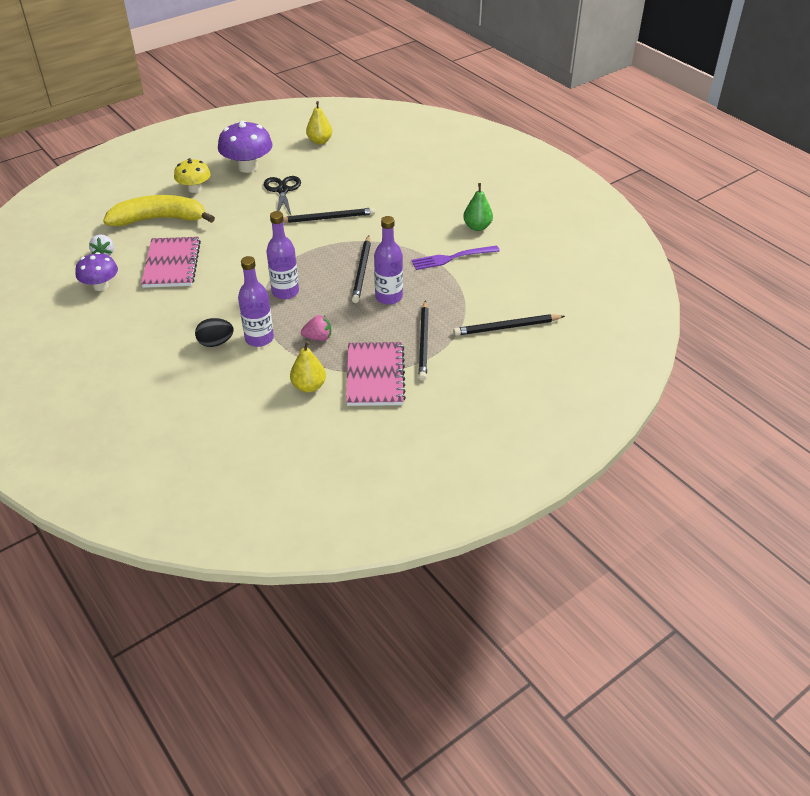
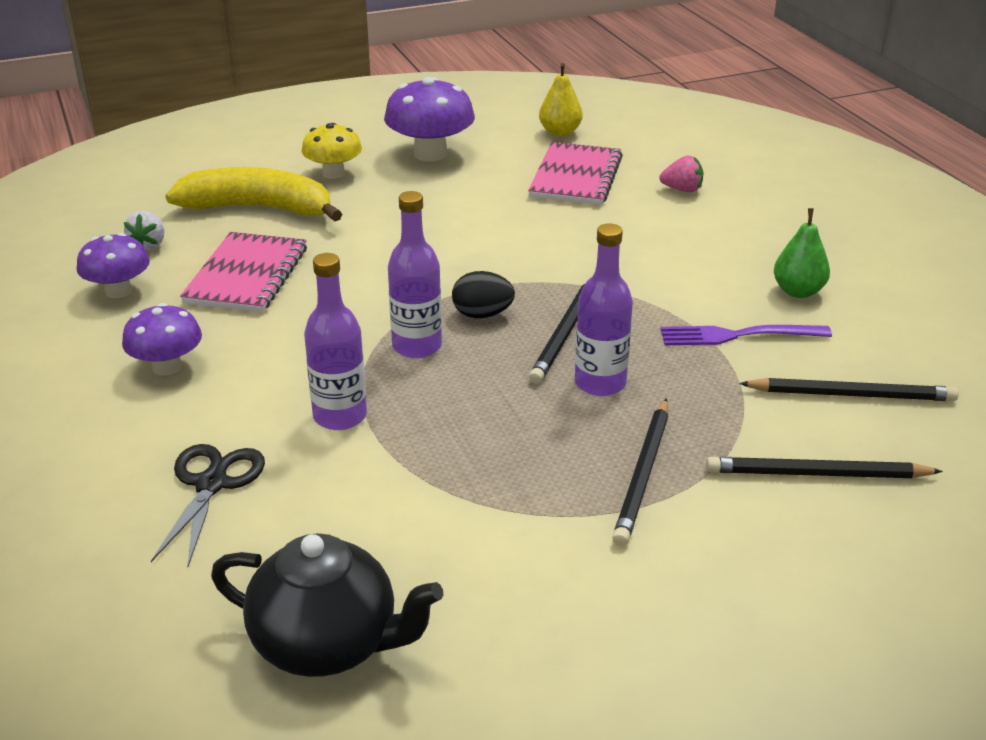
camera: 15 degrees right, 10 degrees down
(152, 327) = (167, 367): none -> purple mushroom
(216, 343) = (261, 411): black egg -> black egg (482, 314)
(282, 190) = (473, 193): black scissors -> black scissors (212, 484)
(299, 453) = (328, 644): none -> black teapot
(309, 386) = (396, 517): yellow pear -> none
(318, 338) = (446, 432): pink strawberry -> pink strawberry (682, 190)
(327, 218) = (533, 242): black pencil -> black pencil (851, 394)
(375, 376) = (529, 520): pink notebook -> pink notebook (575, 177)

